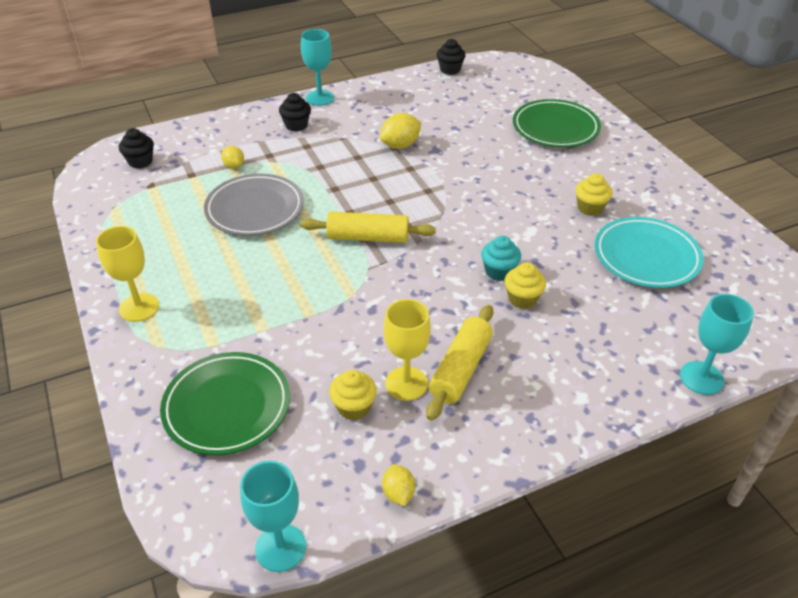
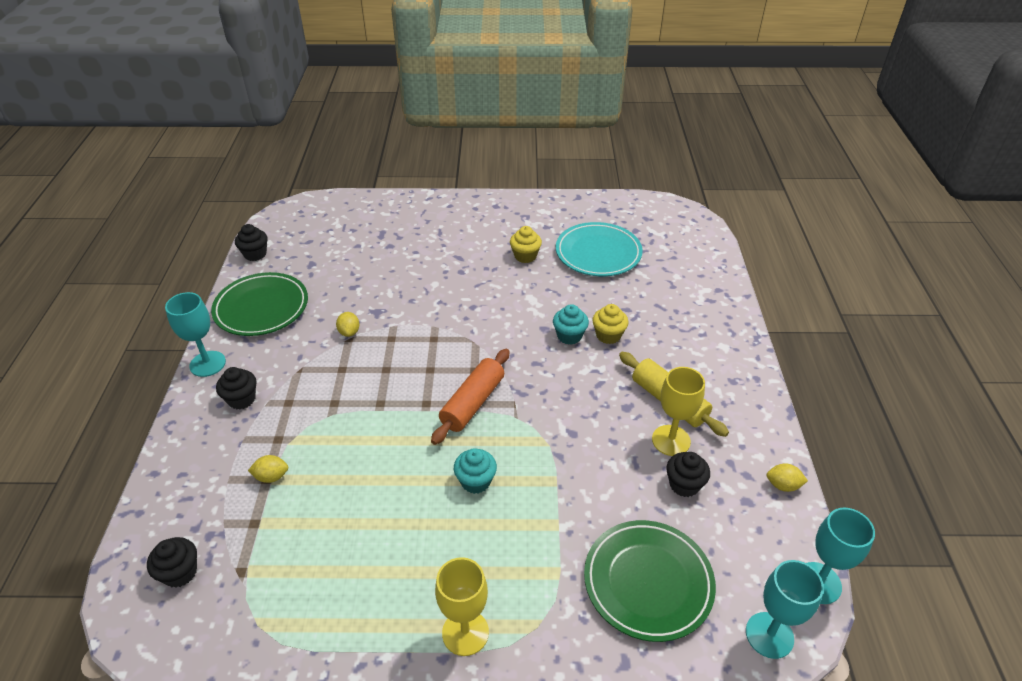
camera: 65 degrees left, 0 degrees up
(255, 209) = (365, 479): grey plate -> none
(283, 267) = (475, 481): none -> turquoise cupcake
(354, 407) = (684, 484): yellow cupcake -> black cupcake
(368, 237) = (472, 403): yellow rolling pin -> orange rolling pin
(400, 145) = (349, 332): yellow lemon -> yellow lemon, size x0.62
(555, 128) = (407, 230): green plate -> green plate (261, 308)
(701, 378) = (727, 283): turquoise goblet -> turquoise goblet (769, 635)

